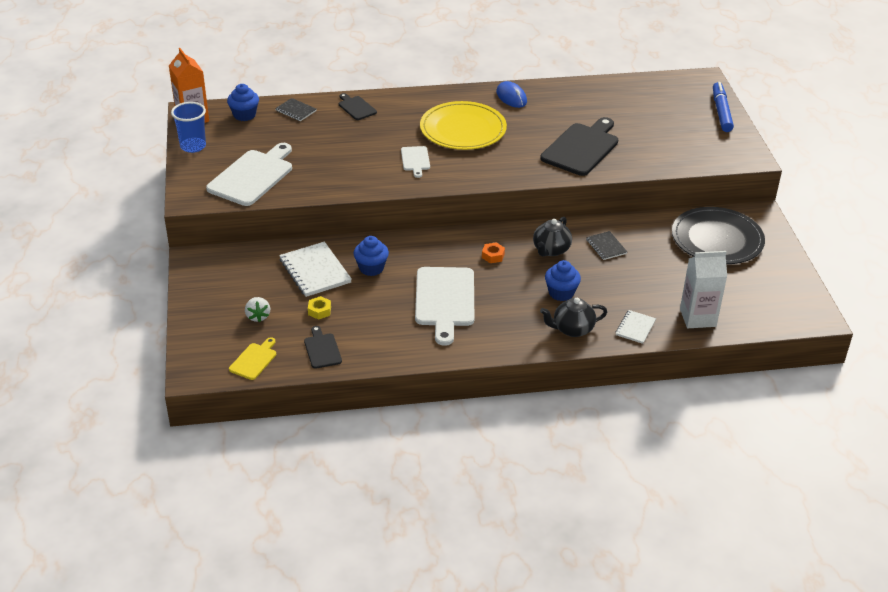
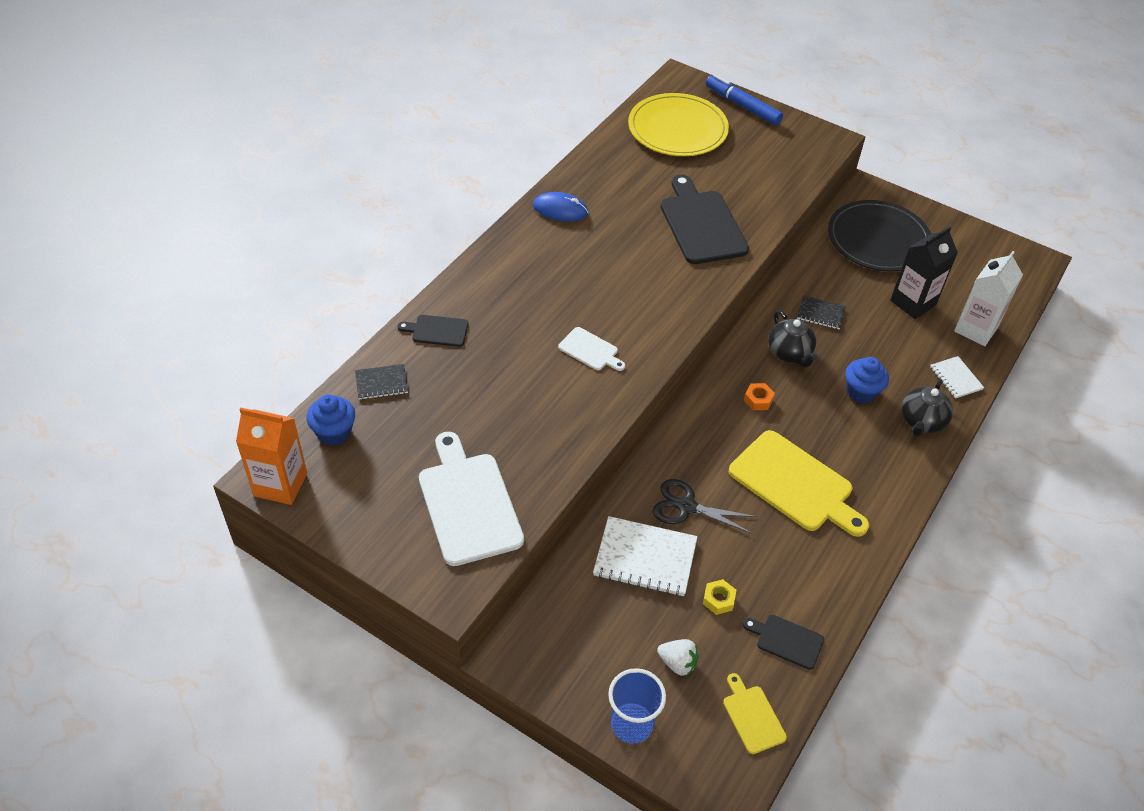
camera: 50 degrees left, 10 degrees up
(193, 146) = (341, 521): blue cup -> blue cup (631, 724)
(371, 268) = (686, 507): blue cupcake -> black scissors
(445, 300) = (795, 484): white cutting board -> yellow cutting board
(463, 129) = (576, 280): yellow plate -> yellow plate (677, 129)
(679, 280) = (913, 303): none -> black carton

